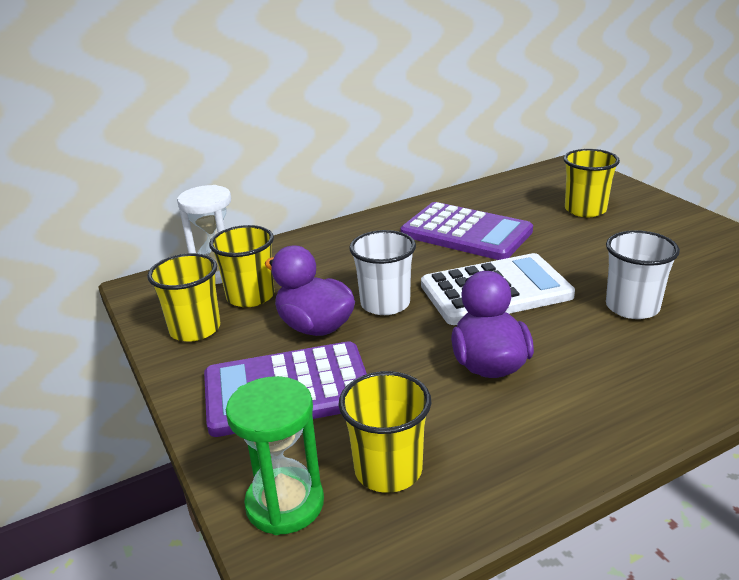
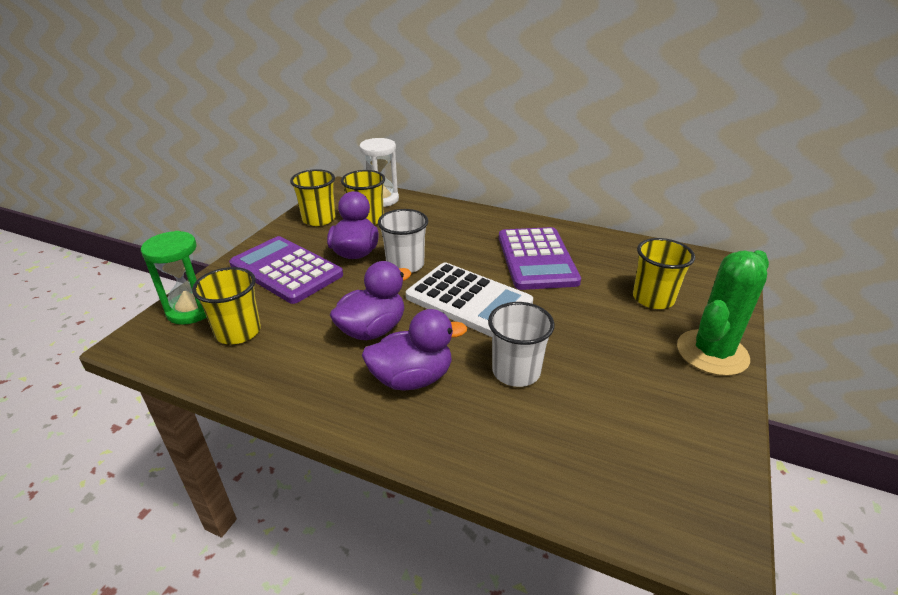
camera: 50 degrees right, 5 degrees up
(596, 367) = (412, 378): none -> purple duck
(676, 218) = (712, 353): none -> green cactus

